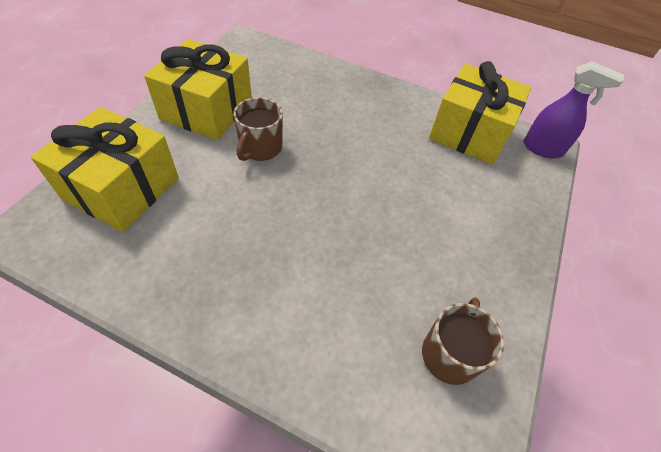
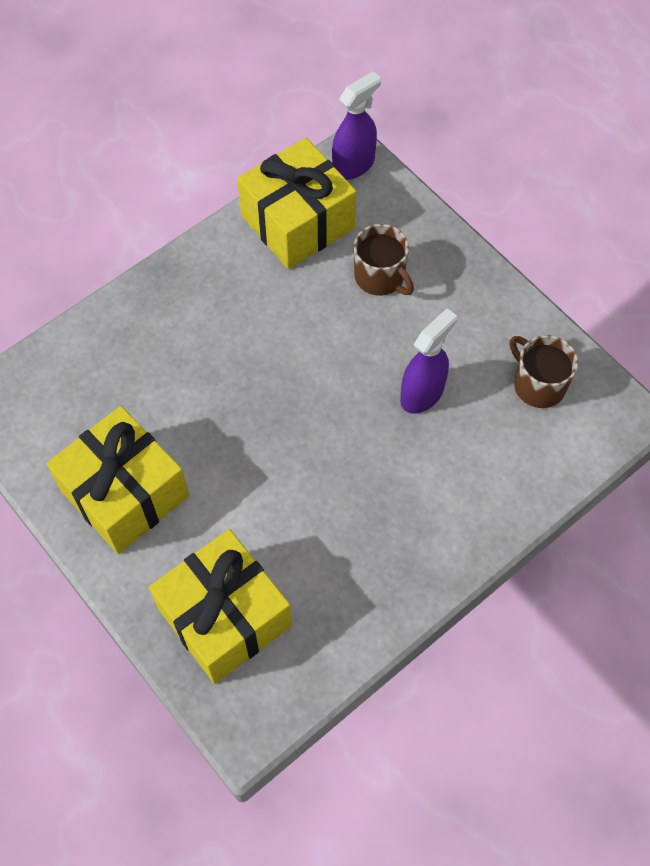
camera: 60 degrees left, 10 degrees up
(260, 148) = (223, 453): brown mug -> brown mug (380, 277)
(380, 256) = (422, 393): none -> purple spray bottle

